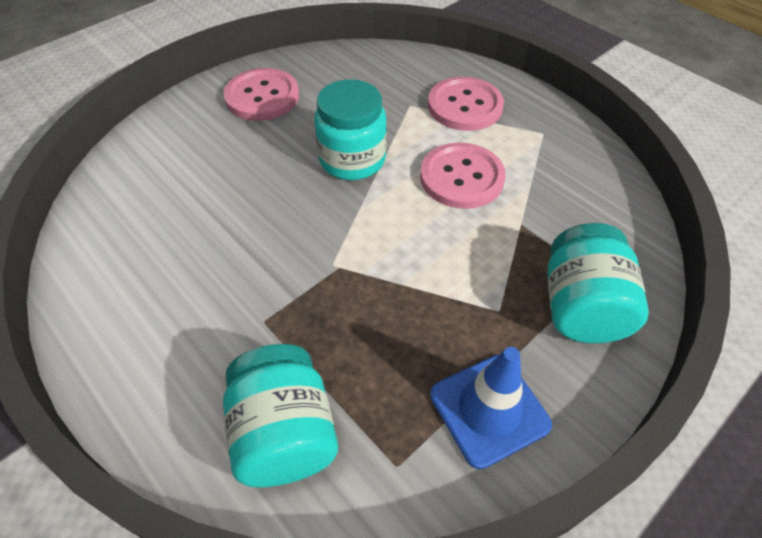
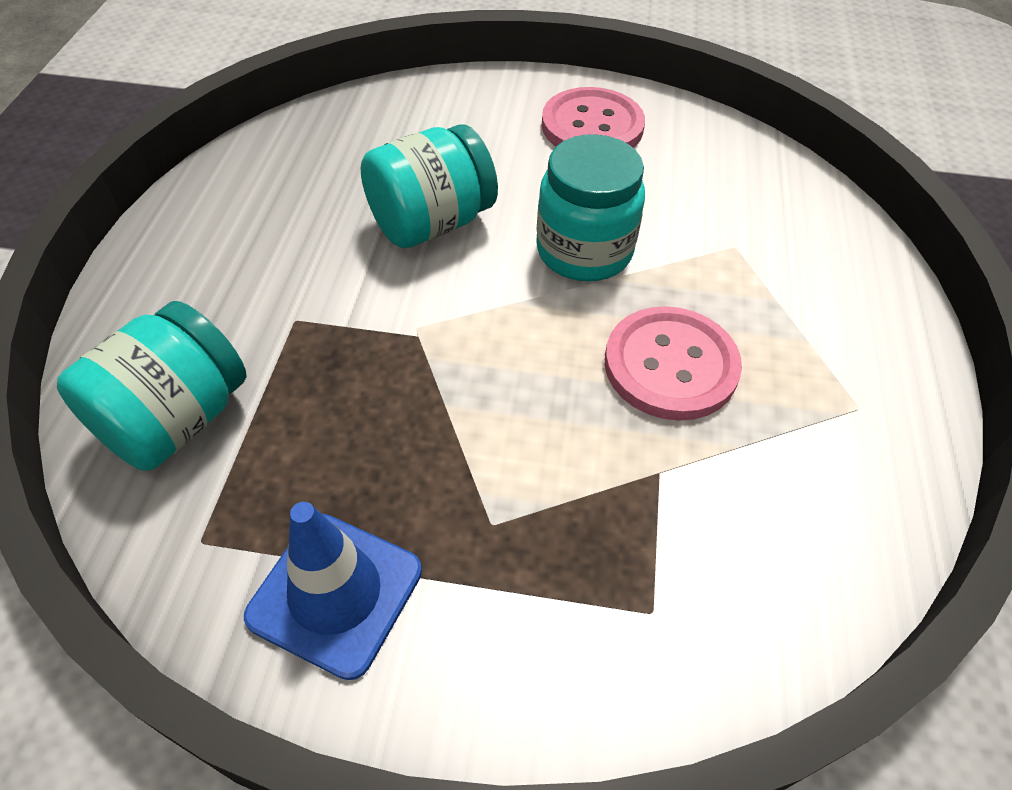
camera: 50 degrees right, 0 degrees up
(465, 106) = (802, 297): pink button -> none
(581, 307) = (580, 618): turquoise jar -> turquoise jar (431, 223)

